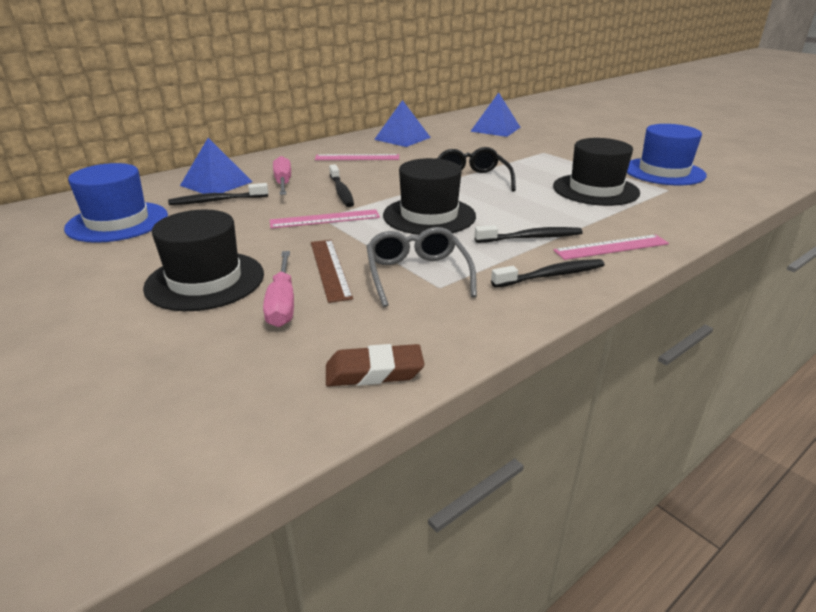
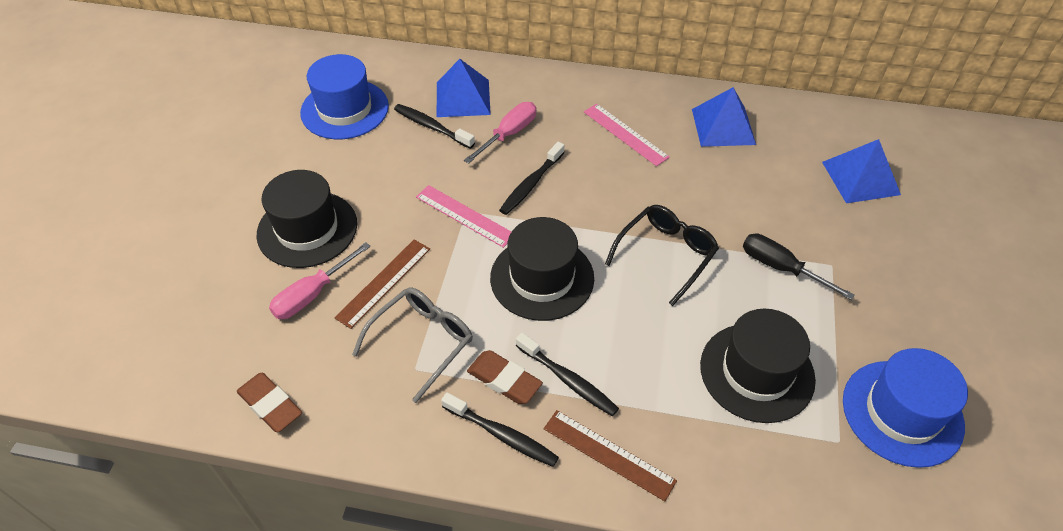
camera: 50 degrees right, 20 degrees up
(501, 258) = (504, 380): none -> brown eraser
(528, 161) = (781, 268): none -> black screwdriver
(611, 247) = (608, 454): pink ruler -> brown ruler

